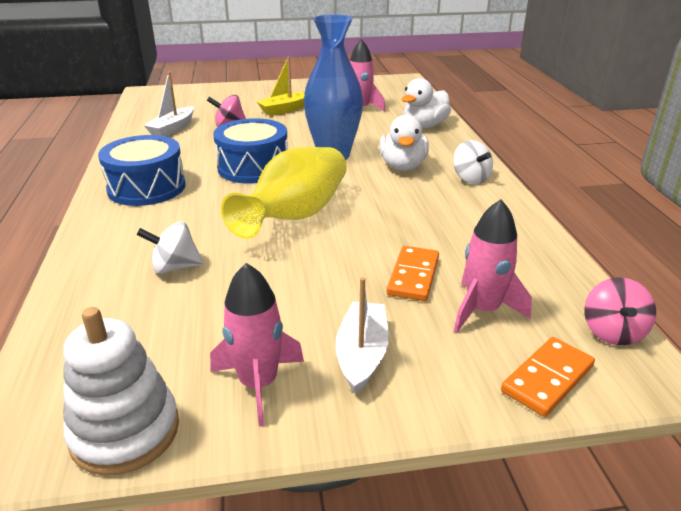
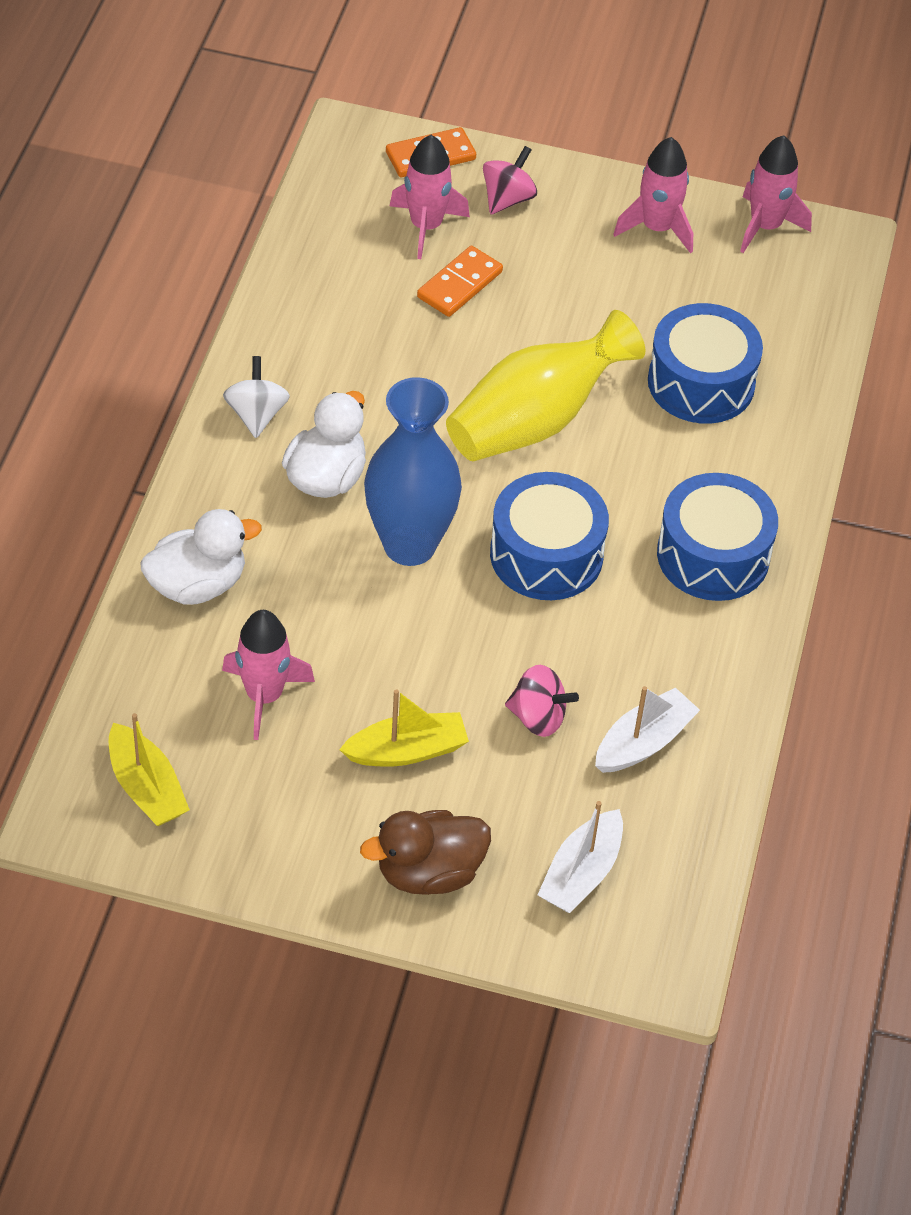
camera: 160 degrees left, 20 degrees up
(125, 431) = (765, 226): white stacking toy -> pink rocket
(174, 267) = (701, 382): white spinning top -> blue drum
(255, 91) = (429, 872): none -> brown duck
(362, 355) = (562, 223): white boat -> white boat (581, 873)
(382, 88) = (146, 787): none -> yellow boat
(612, 332) = (335, 169): pink spinning top -> pink spinning top (508, 199)

